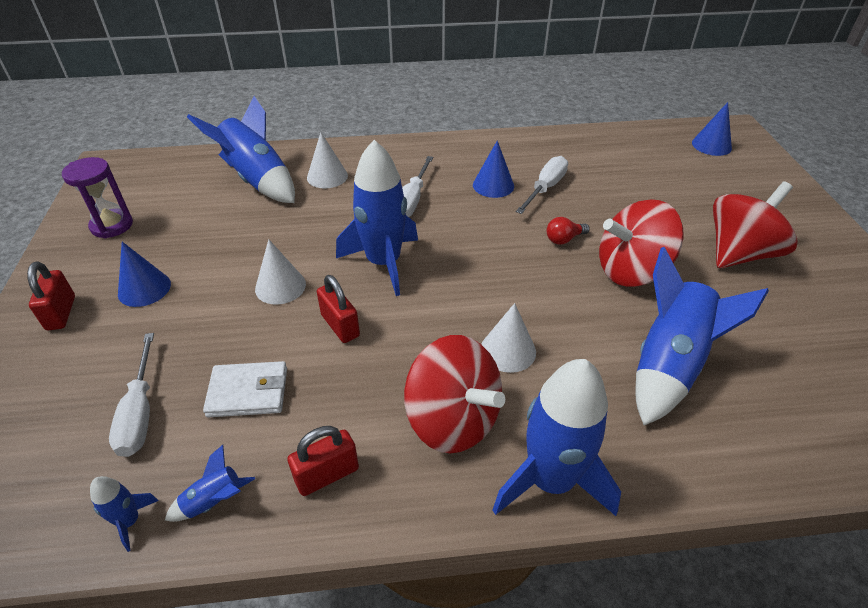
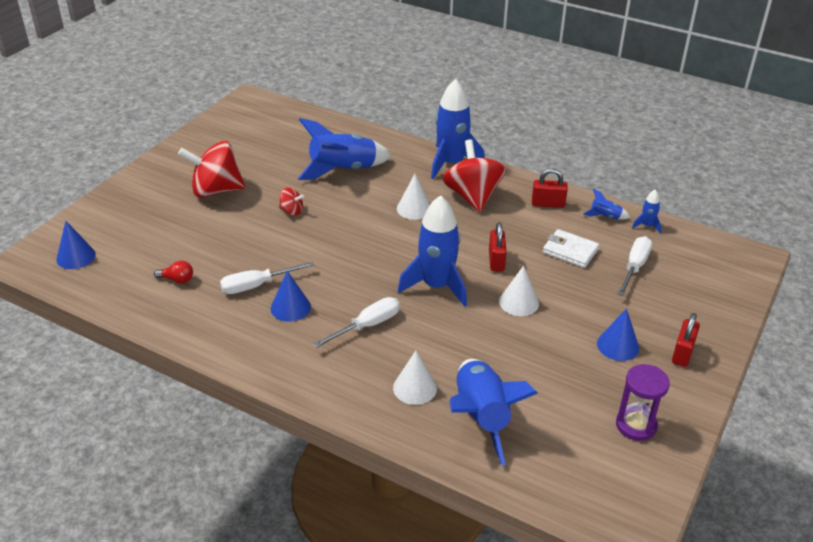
camera: 145 degrees left, 5 degrees down
(564, 239) = (301, 245): red light bulb -> red light bulb (177, 280)
(631, 271) = (291, 211): red spinning top -> red spinning top, size x0.46

